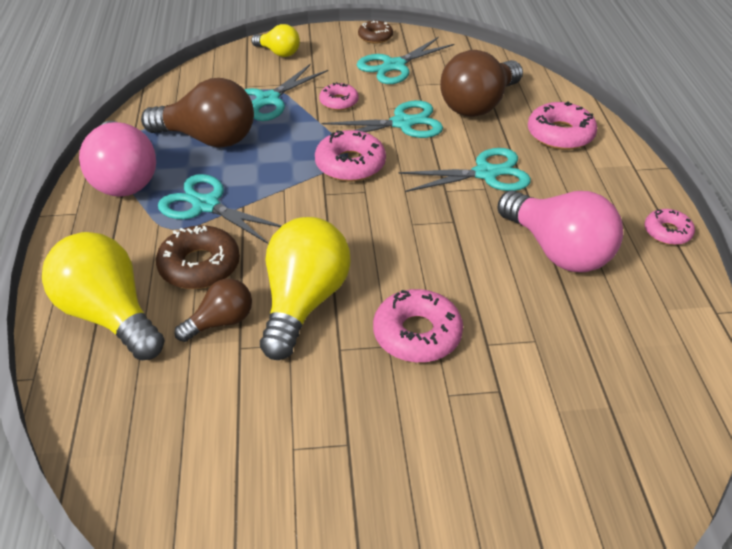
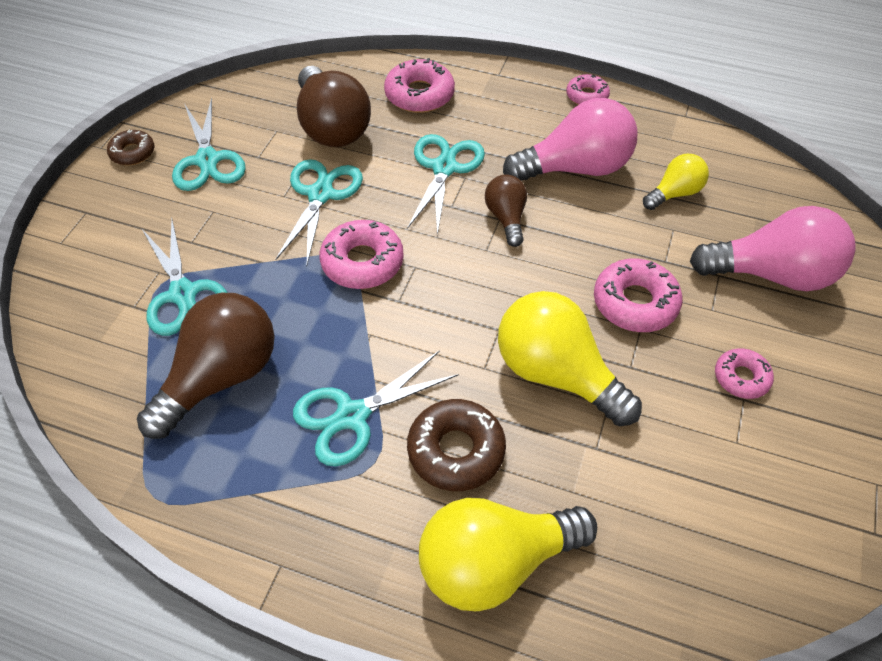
camera: 65 degrees left, 10 degrees up
(123, 178) = (241, 492): pink light bulb -> pink light bulb (772, 274)
(221, 322) = (553, 454): brown light bulb -> brown light bulb (506, 218)
(279, 53) = (85, 250): yellow light bulb -> yellow light bulb (674, 193)
(339, 102) = (240, 231): pink donut -> pink donut (741, 378)

